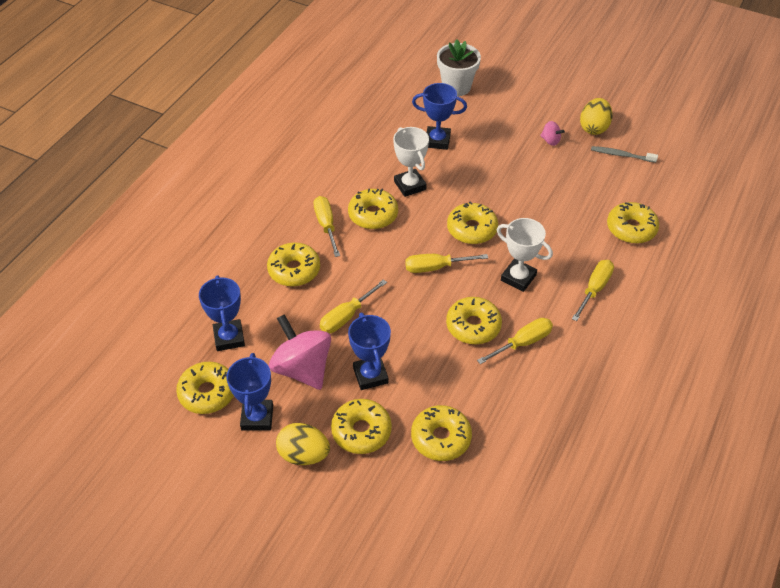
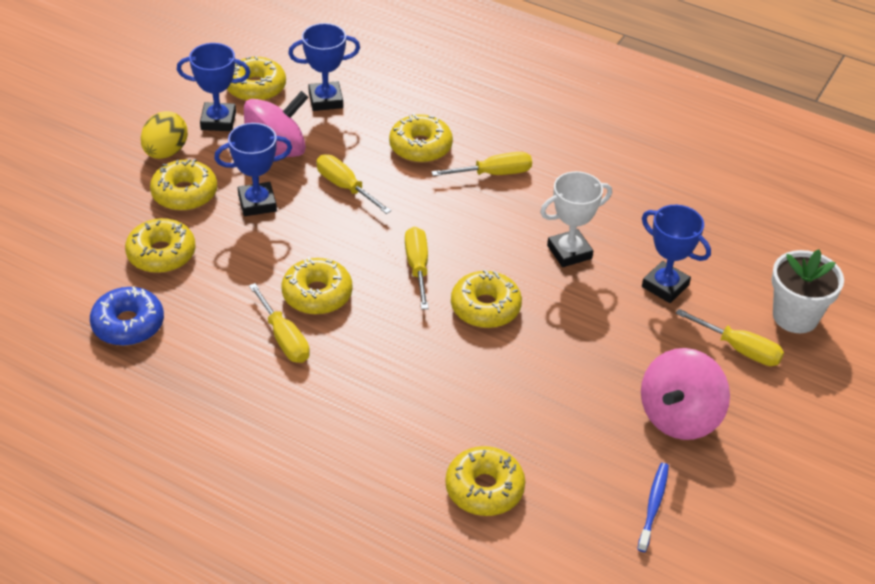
camera: 90 degrees right, 5 degrees down
(373, 215) = (513, 215): yellow donut -> none
(437, 141) = (665, 286): blue trophy -> blue trophy turned 60 degrees counterclockwise
(518, 278) = (394, 346): white trophy -> none
(527, 450) = (128, 324): none -> blue donut
(550, 141) = (679, 417): pink spinning top -> pink spinning top, size x2.28
(594, 128) = (718, 478): yellow egg -> none
(594, 289) = (366, 425): yellow screwdriver -> yellow screwdriver (739, 349)
(621, 155) = (653, 506): grey toothbrush -> blue toothbrush

